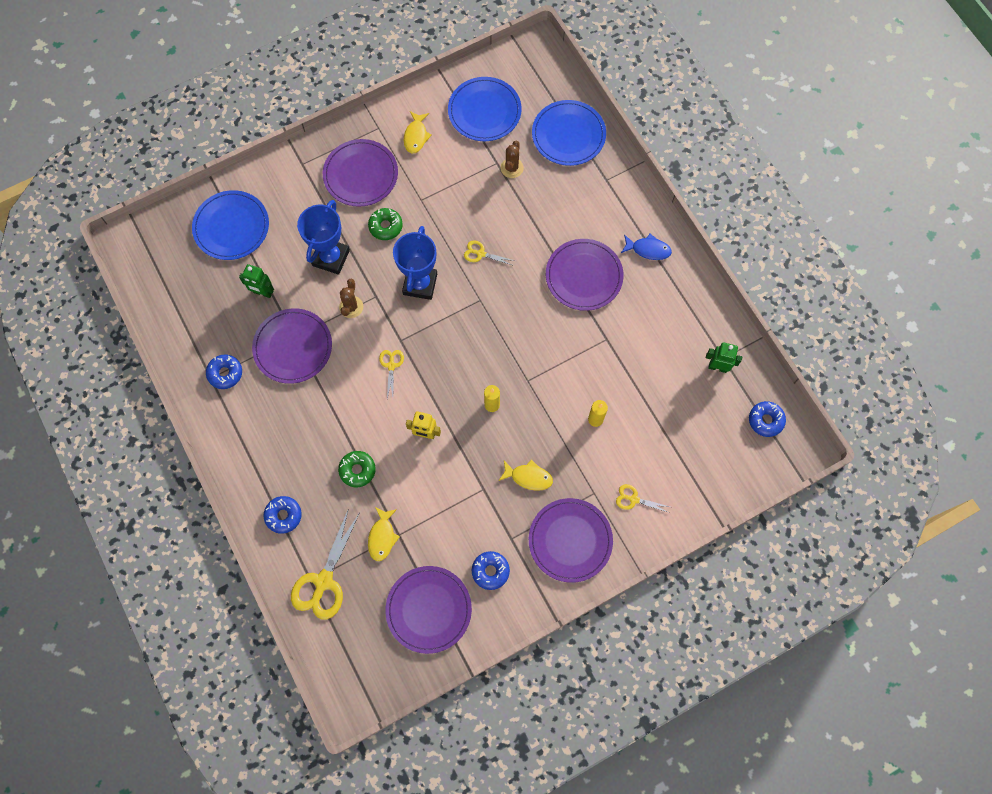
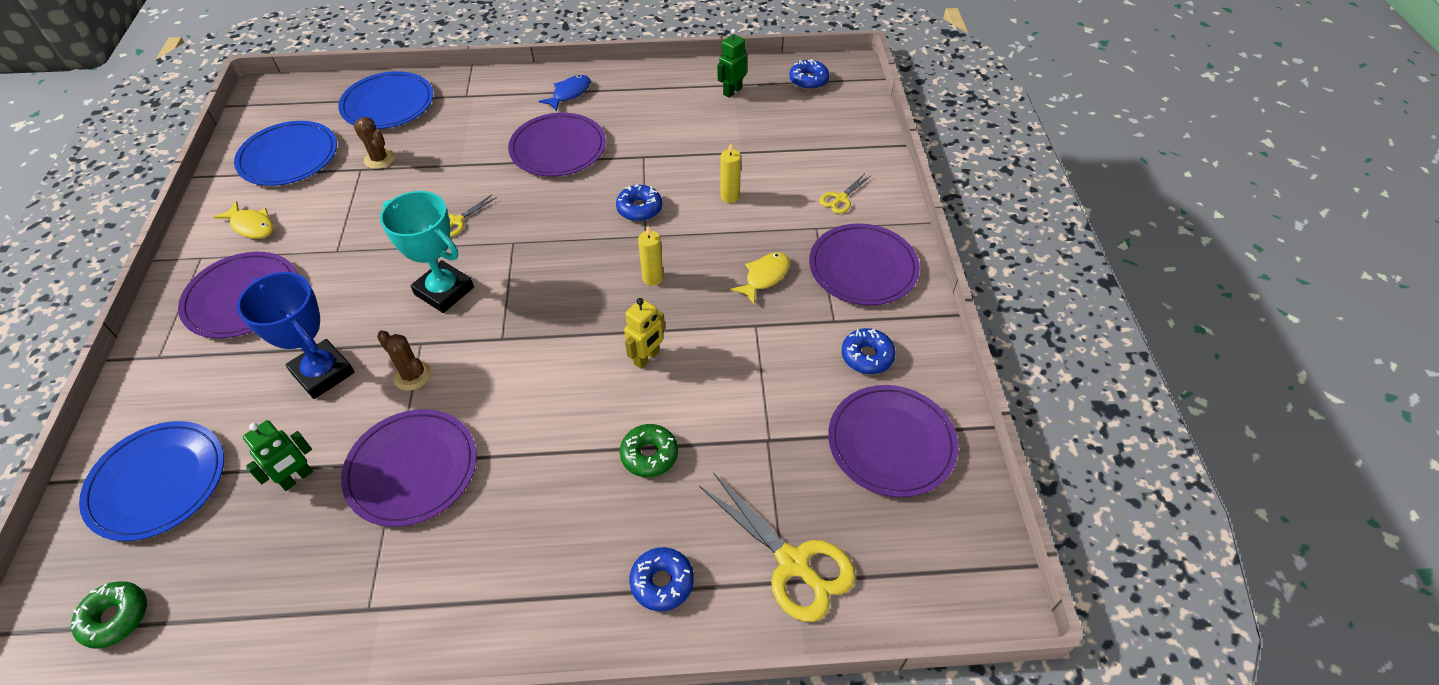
camera: 65 degrees left, 20 degrees down
(225, 373) = (378, 582): blue donut -> blue donut (639, 208)
(382, 537) = (762, 460): yellow fish -> none
(385, 226) = (337, 298): green donut -> green donut (115, 618)
(391, 366) = (529, 361): yellow scissors -> none
(420, 284) = (444, 291): blue trophy -> turquoise trophy

